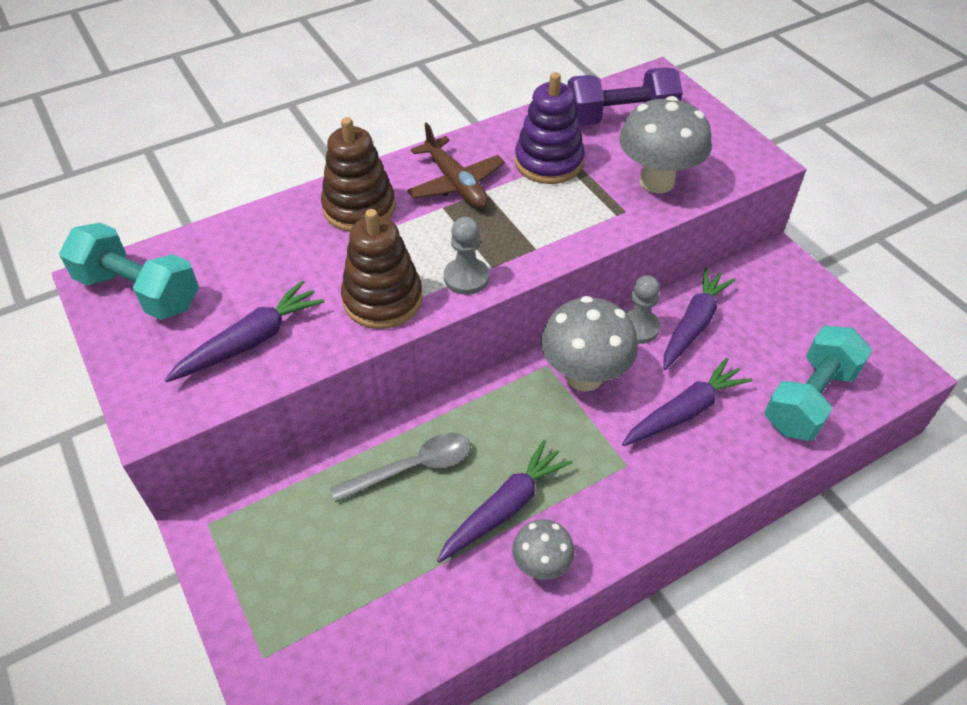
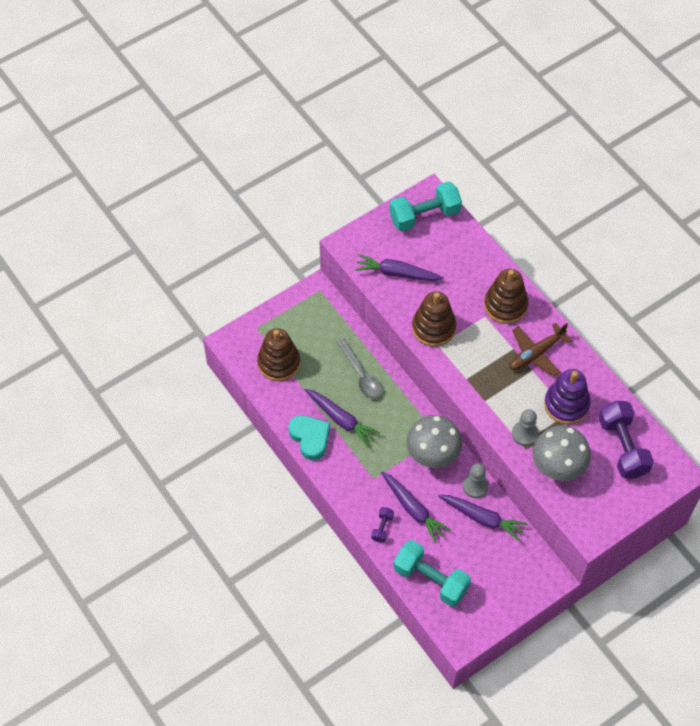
camera: 85 degrees right, 10 degrees up
(139, 291) = (424, 216): turquoise dumbbell -> turquoise dumbbell turned 45 degrees clockwise
(251, 341) = (397, 273): purple carrot -> purple carrot turned 150 degrees clockwise
(360, 615) = (279, 363): none -> brown stacking toy
(466, 278) = (455, 366): grey pawn -> grey pawn (524, 434)
(541, 565) = (310, 438): grey mushroom -> turquoise heart
(723, 459) = (382, 528): none -> purple dumbbell

